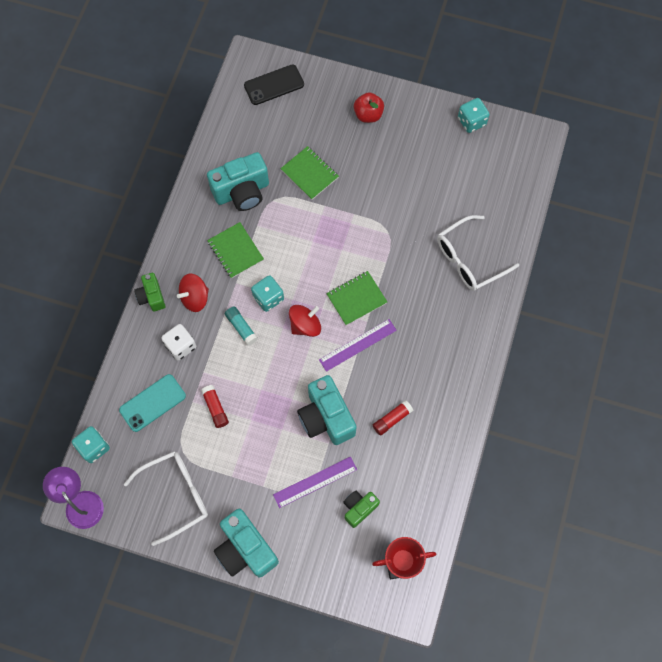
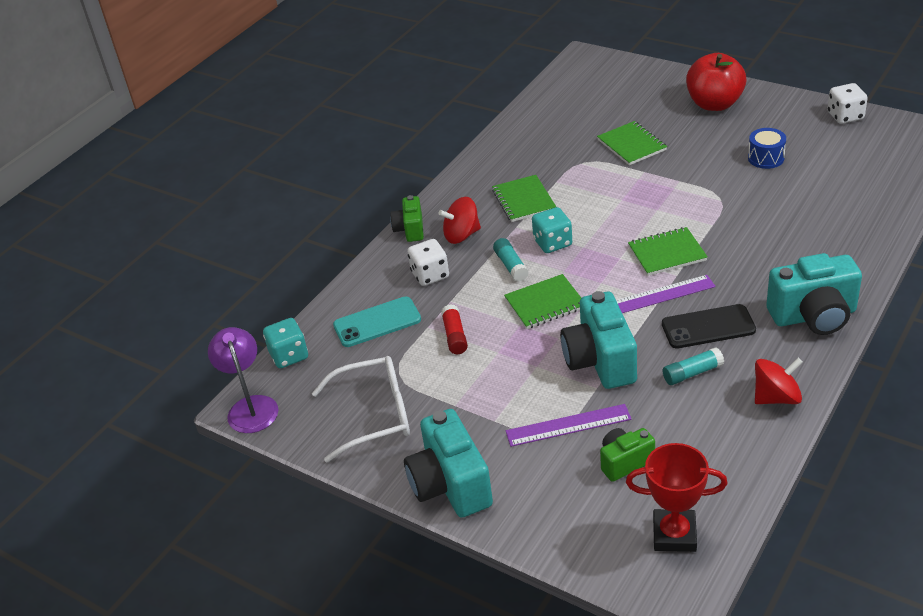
camera: 20 degrees right, 30 degrees down
(242, 192) = (546, 154): turquoise camera -> turquoise camera (813, 316)
(274, 85) = (606, 76): black phone -> black phone (708, 327)
(275, 365) = (545, 303): none -> green notebook
(305, 325) = (593, 271): red spinning top -> red spinning top (776, 397)
(368, 115) = (714, 104): red apple -> red apple, size x1.58
(392, 419) = (692, 373): red glue stick -> turquoise glue stick
(416, 179) = (766, 158): none -> blue drum
(470, 259) = (827, 230): white glasses -> none
(471, 121) = (845, 116): turquoise dice -> white dice

